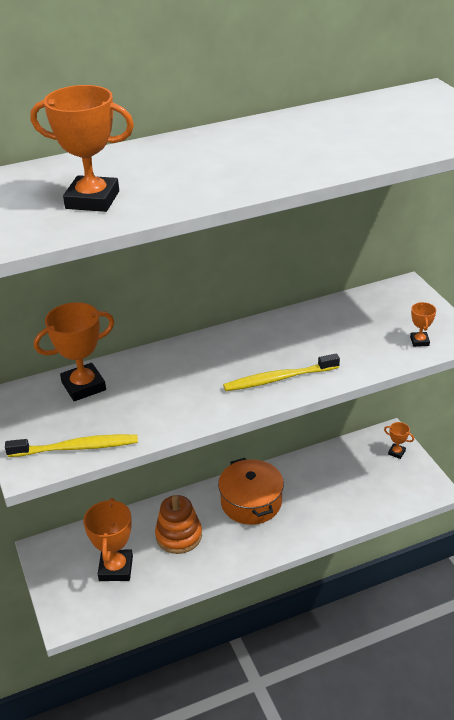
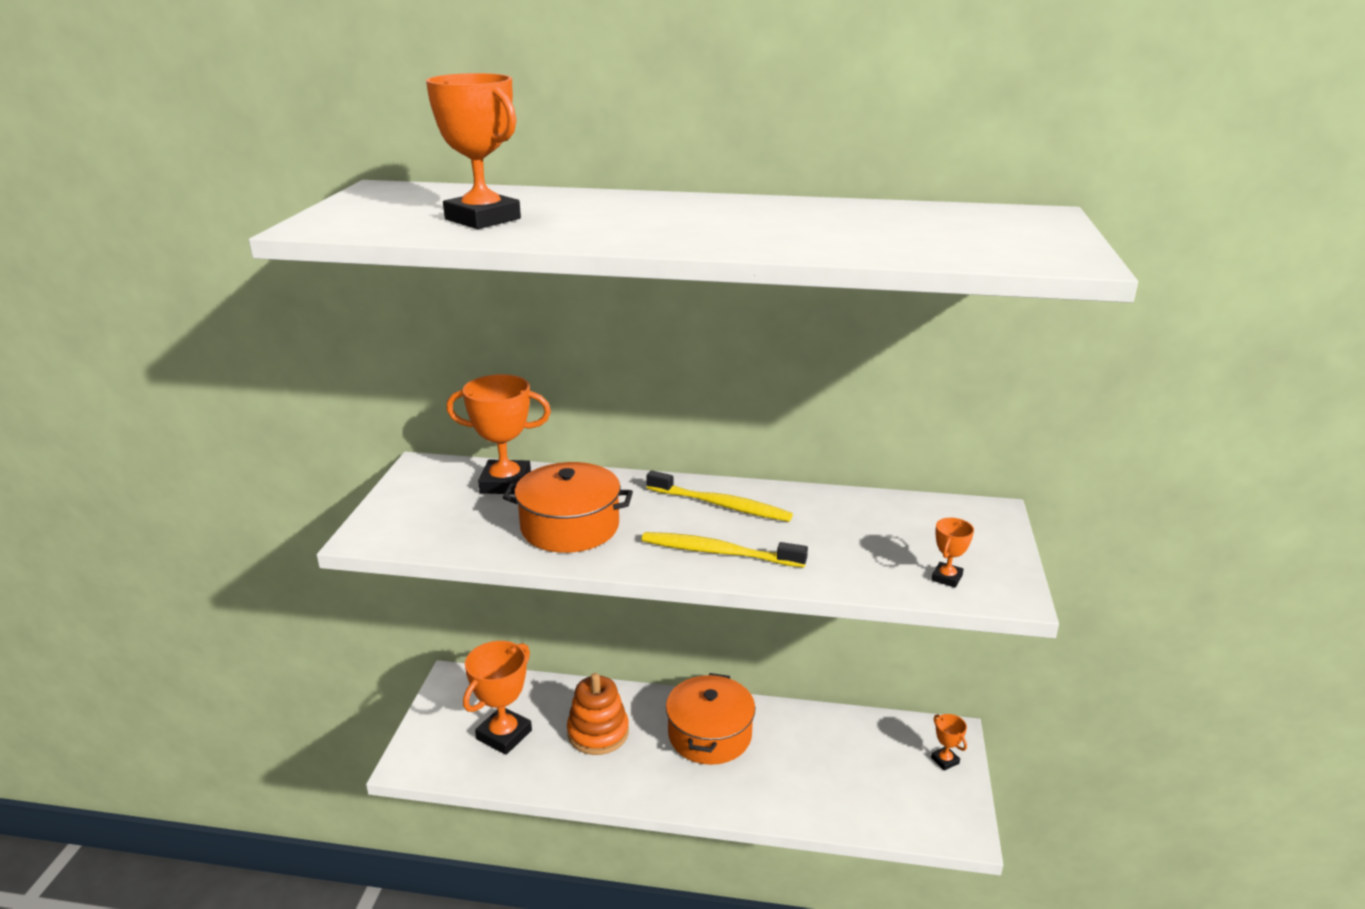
camera: 30 degrees right, 10 degrees down
(76, 448) = (431, 536): yellow toothbrush -> yellow toothbrush (720, 505)
(165, 400) = (570, 526): none -> orange pot

